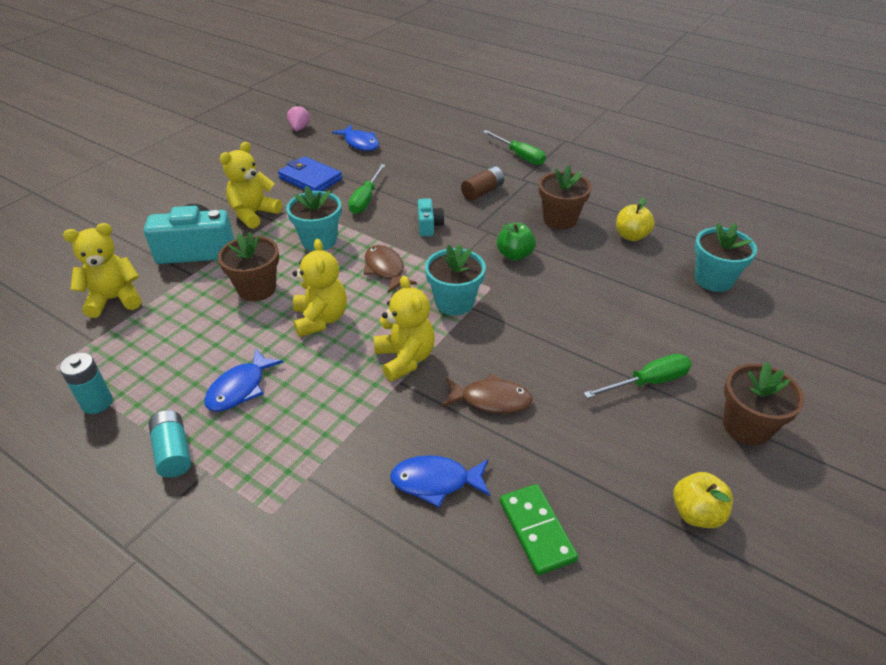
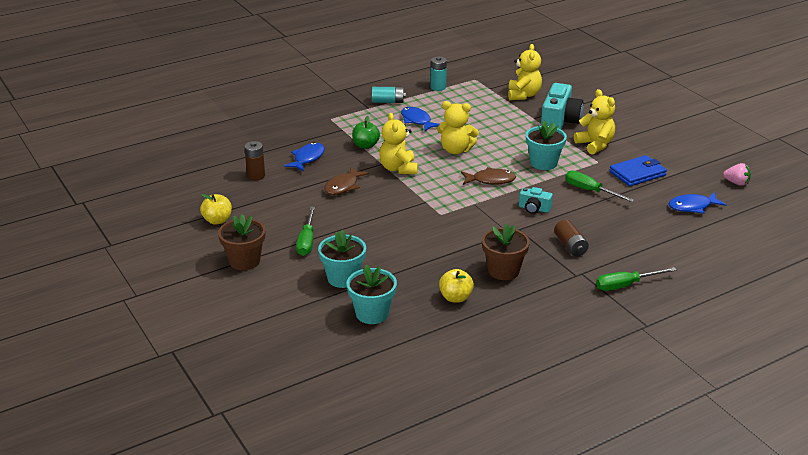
camera: 115 degrees right, 10 degrees down
(257, 289) = (502, 135): brown flower pot -> none
(405, 359) = (398, 169): yellow teddy bear -> yellow teddy bear turned 75 degrees clockwise
(454, 302) = (436, 196): turquoise flower pot -> turquoise flower pot (343, 278)
(514, 255) = (470, 234): green apple -> green apple (365, 145)
(536, 530) = (256, 176): green domino -> brown battery

